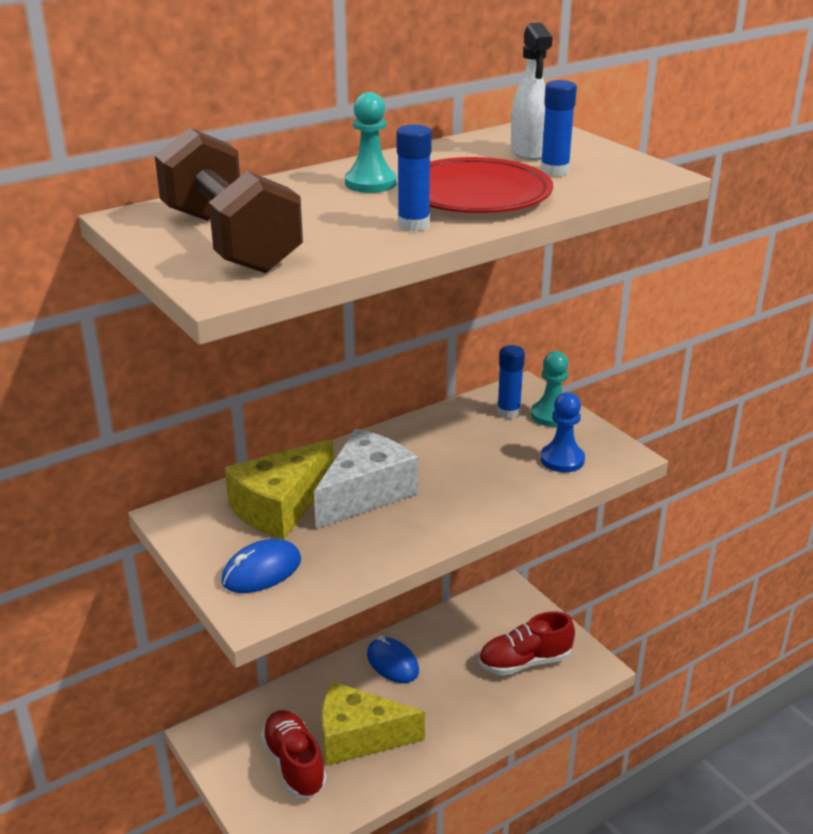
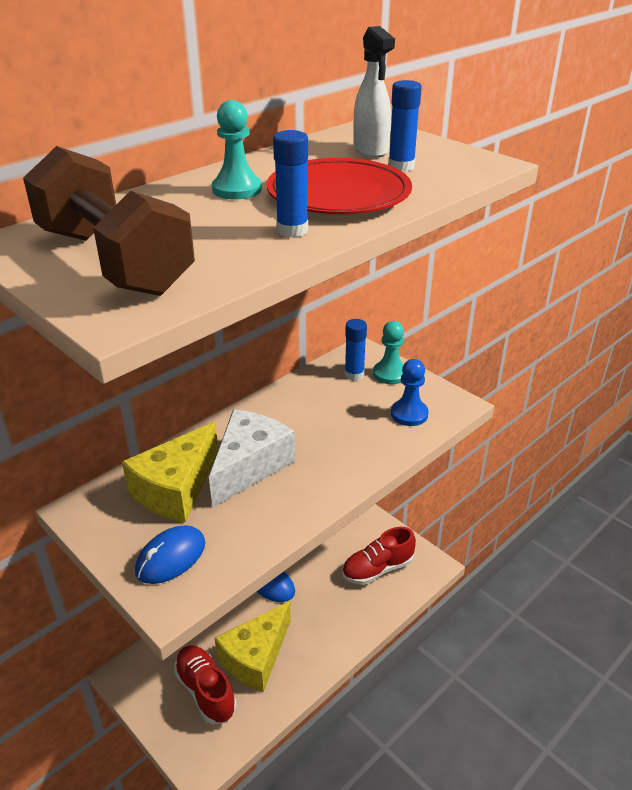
camera: 10 degrees left, 5 degrees up
(359, 737) = (256, 657): yellow cheese -> yellow cheese turned 45 degrees counterclockwise

